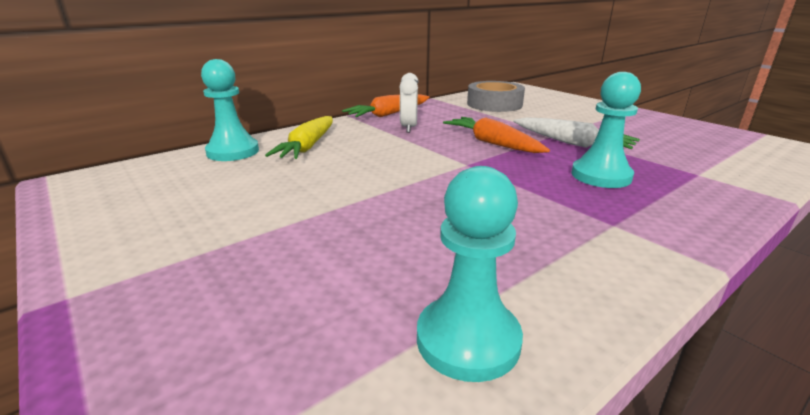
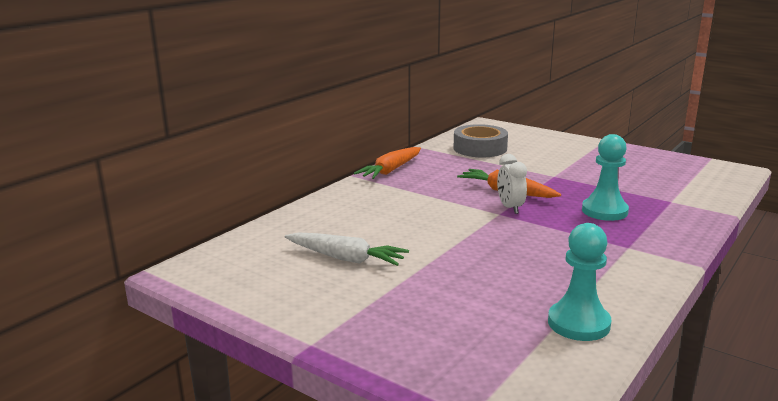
camera: 15 degrees left, 5 degrees down
(233, 152) = (288, 226): turquoise pawn -> none
(308, 146) = (351, 213): yellow carrot -> none
(408, 128) = (423, 184): white clock -> white clock (510, 208)
(571, 143) = (569, 184): white carrot -> white carrot (345, 258)

